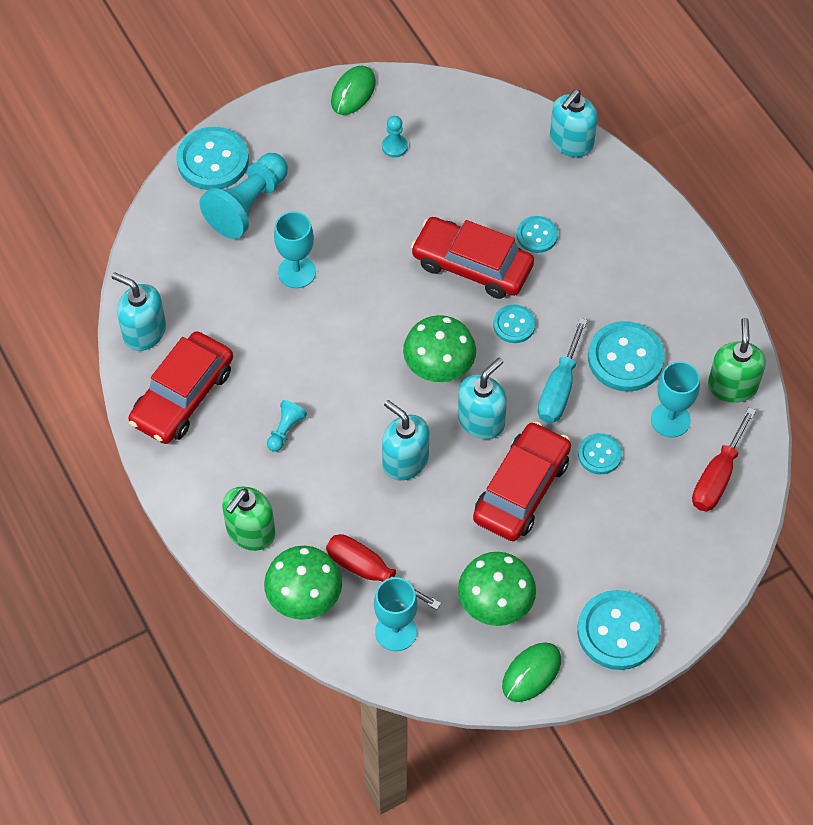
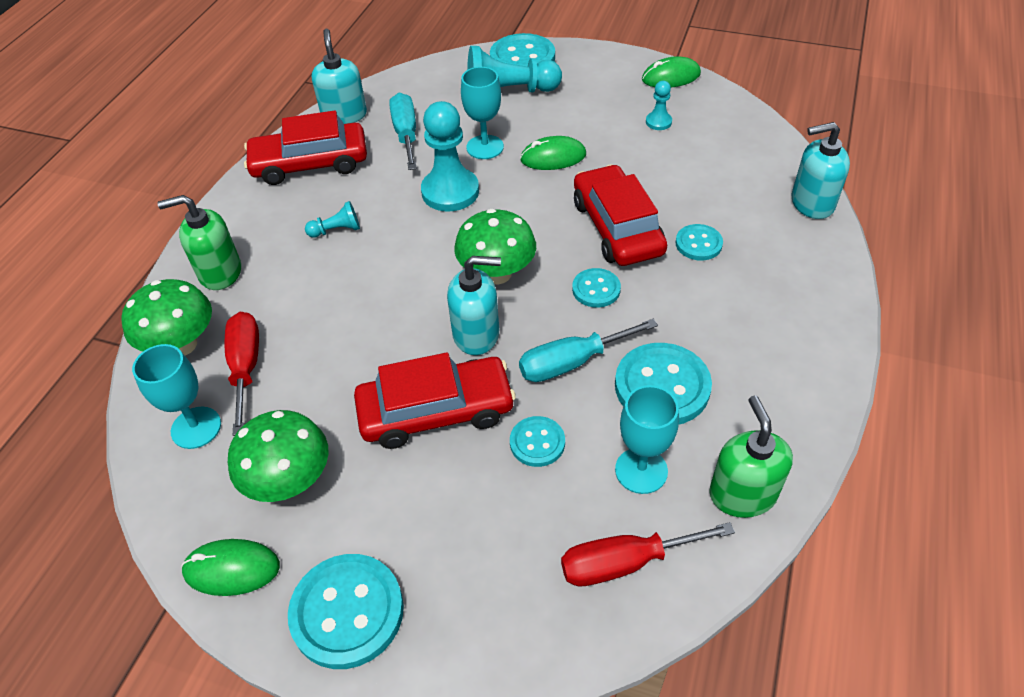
camera: 50 degrees right, 10 degrees down
(220, 309) = (406, 134): none -> turquoise screwdriver
(323, 331) = (450, 192): none -> turquoise pawn
(358, 241) = (553, 157): none -> green mouse
(405, 461) = (382, 314): turquoise soap dispenser -> none
(732, 386) = (742, 494): green soap dispenser -> green soap dispenser turned 60 degrees counterclockwise

